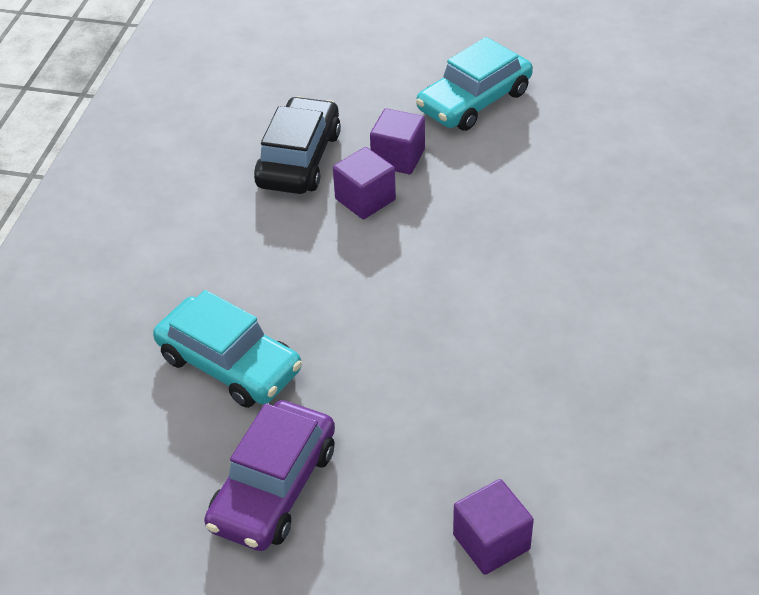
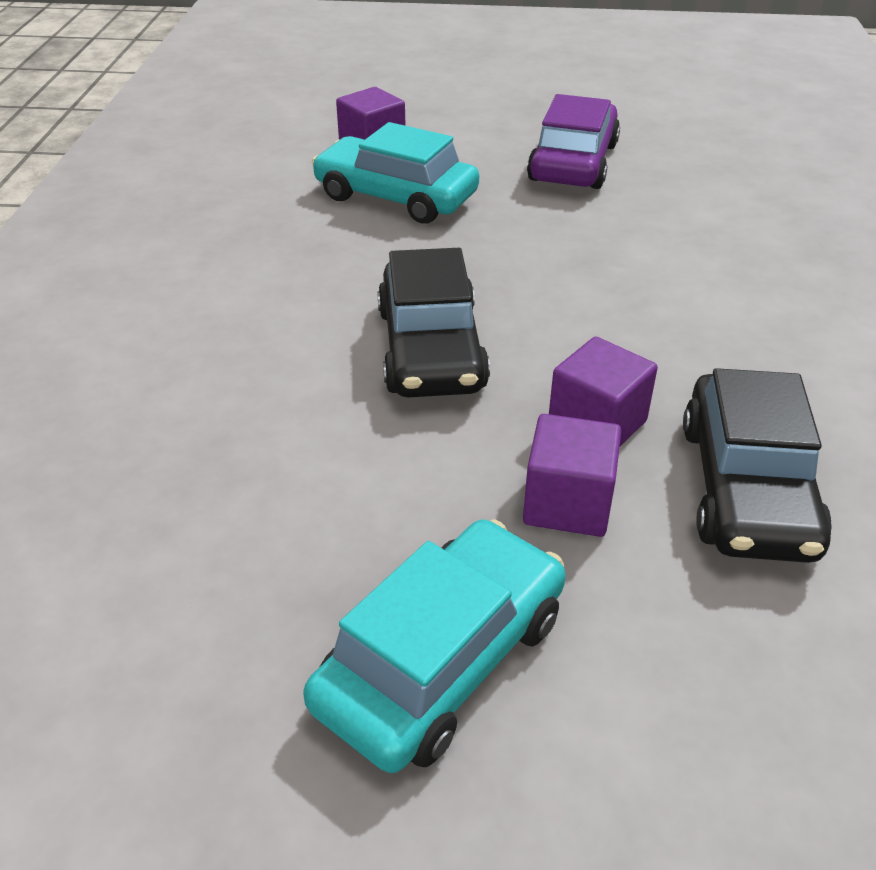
camera: 170 degrees right, 5 degrees down
(229, 364) = (673, 234): turquoise car -> turquoise car (396, 196)
(459, 261) = (430, 349): none -> black car

